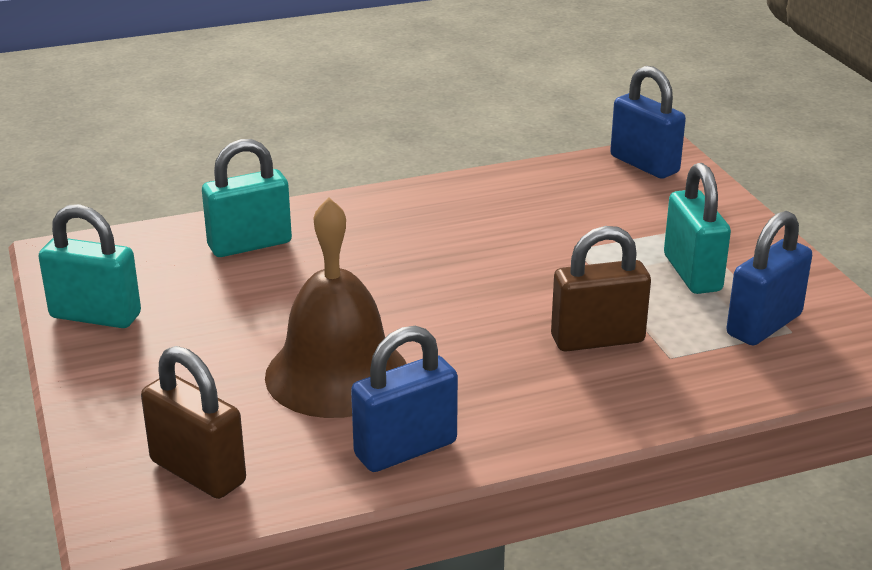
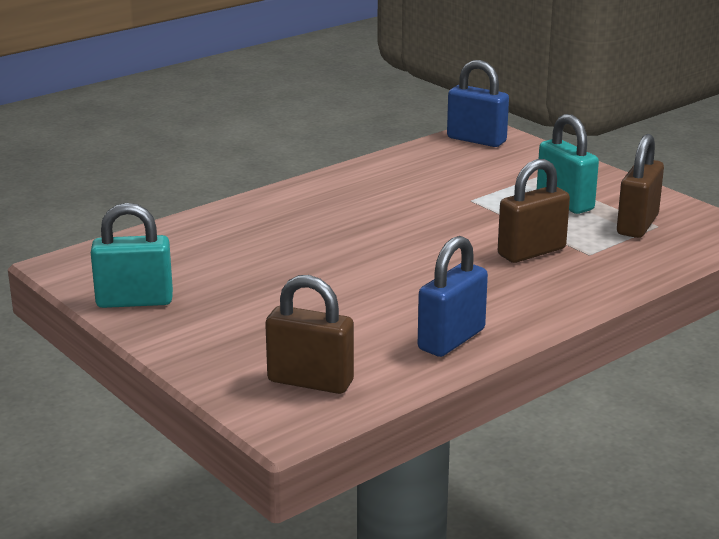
camera: 20 degrees left, 5 degrees down
(249, 244) = (217, 235): turquoise padlock -> none
(337, 374) = (361, 304): brown bell -> none
(764, 325) = (637, 225): blue padlock -> brown padlock

